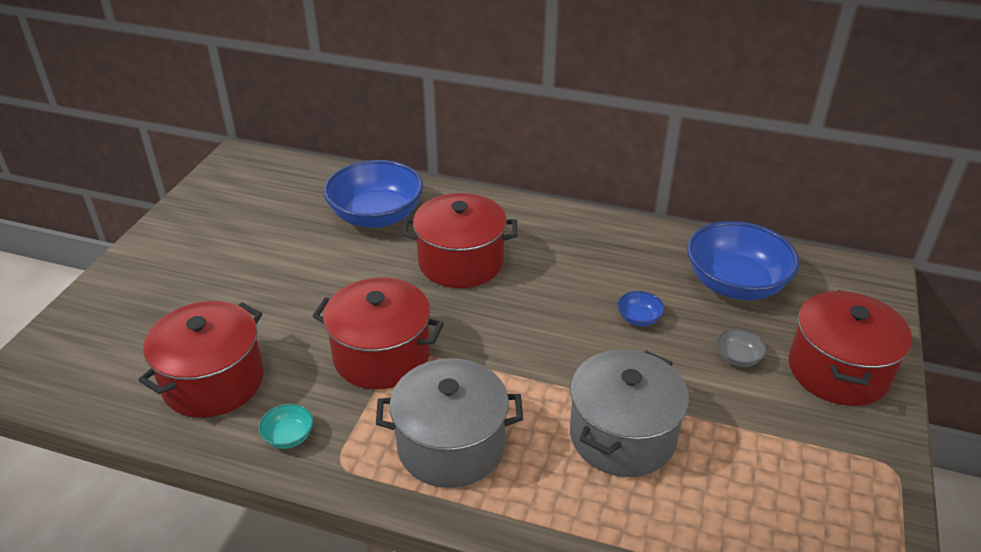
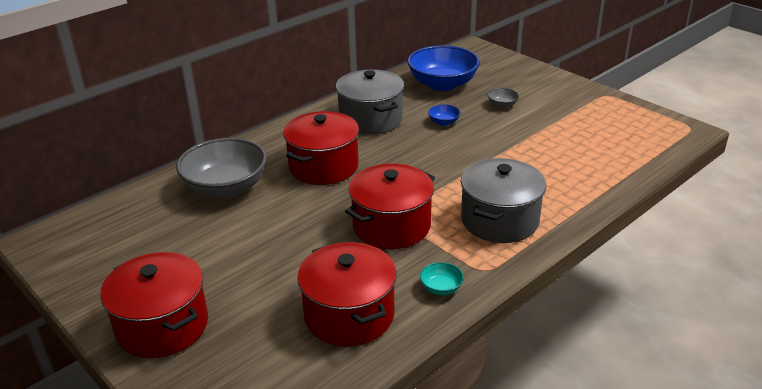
camera: 60 degrees left, 5 degrees down
(376, 216) = (226, 188): blue bowl -> grey bowl
(622, 435) = (534, 159): grey pot -> grey pot (370, 119)
(838, 371) = (533, 83): red pot -> red pot (162, 326)

